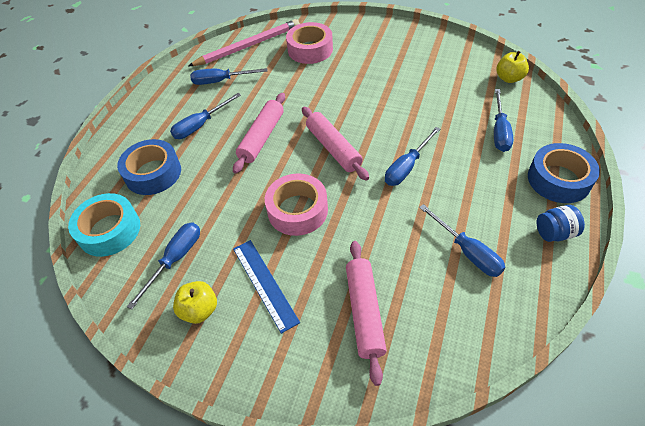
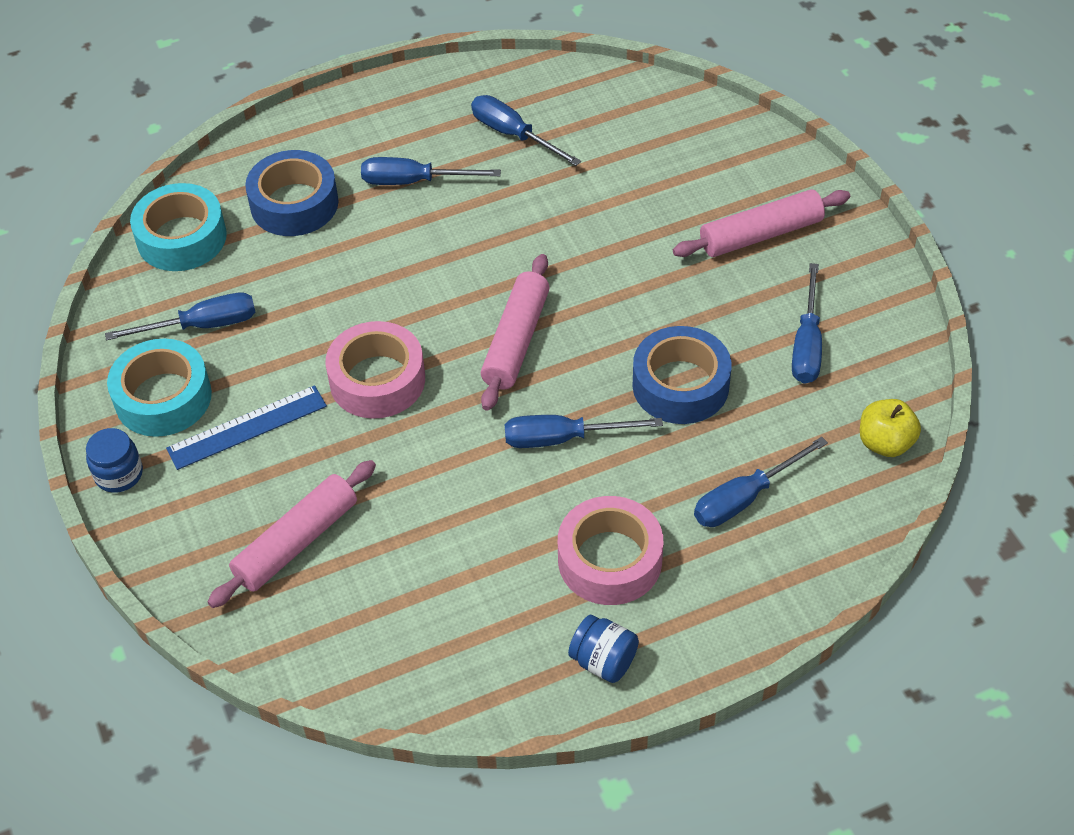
camera: 45 degrees right, 0 degrees up
(199, 310) = (163, 397): yellow apple -> turquoise tape
(226, 370) = (119, 474): none -> blue jar
(248, 46) = (615, 104): pink pencil -> none
(262, 137) = (458, 257): pink rolling pin -> pink rolling pin (761, 235)
(264, 284) = (247, 427): blue ruler -> blue ruler turned 45 degrees clockwise
(310, 49) = (686, 175): pink tape -> pink tape (610, 560)
(467, 251) = (480, 587): blue screwdriver -> blue screwdriver (807, 344)
(558, 179) = (713, 617): blue tape -> blue tape (680, 385)

